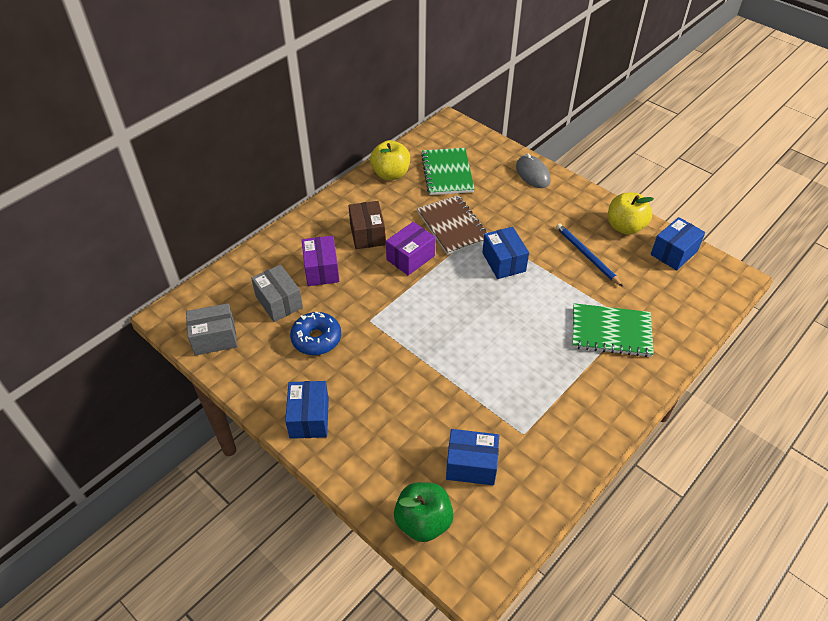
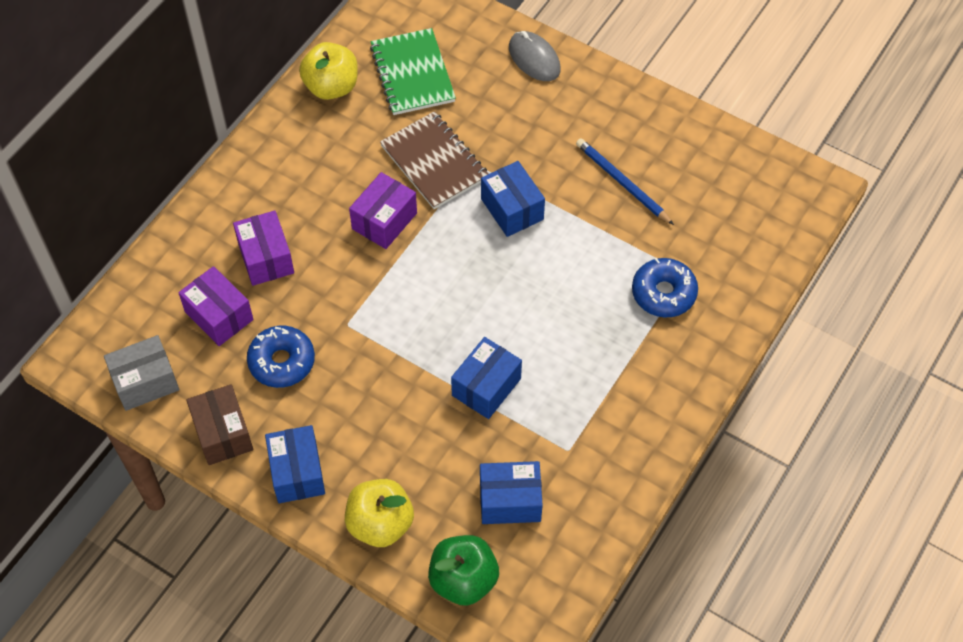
camera: 10 degrees left, 10 degrees up
(279, 302) = (219, 316): grey box -> purple box
(367, 234) = (317, 192): brown box -> brown box (223, 433)
(611, 332) = (663, 293): green notebook -> blue donut
(625, 227) = (670, 129): yellow apple -> yellow apple (380, 524)
(674, 253) = (737, 161): blue box -> blue box (486, 387)

